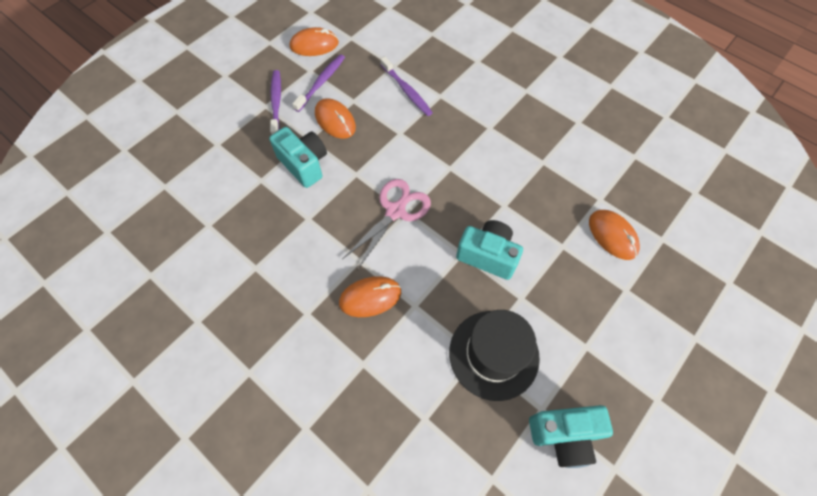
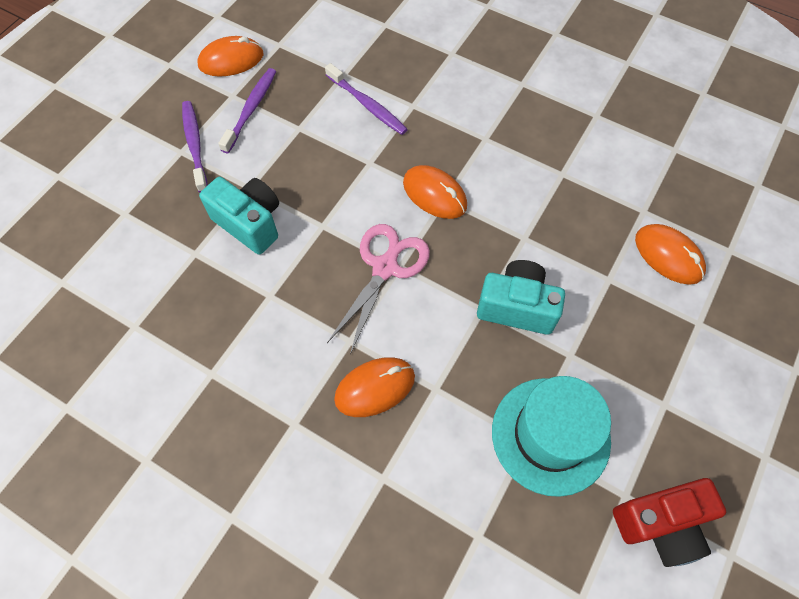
camera: 10 degrees left, 0 degrees up
(335, 120) = (280, 158): orange mouse -> orange mouse (434, 194)
(494, 354) = (550, 435): black hat -> turquoise hat
(564, 435) = (660, 524): turquoise camera -> red camera

